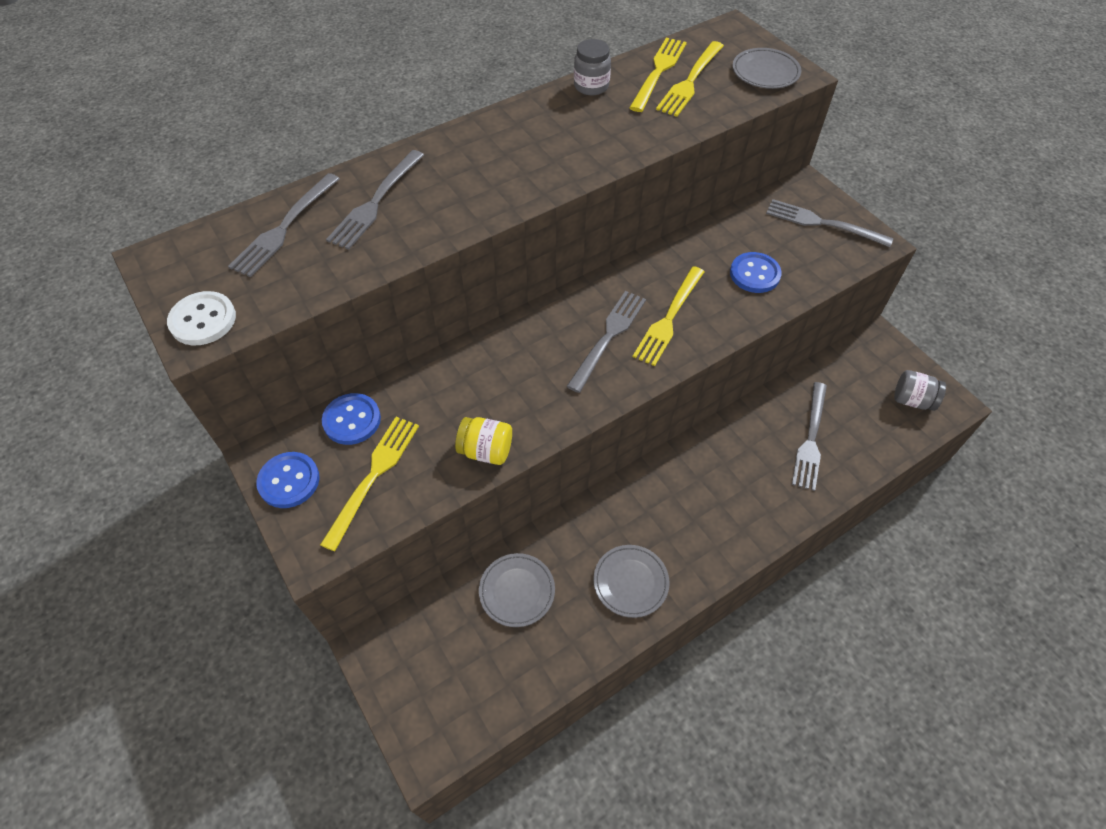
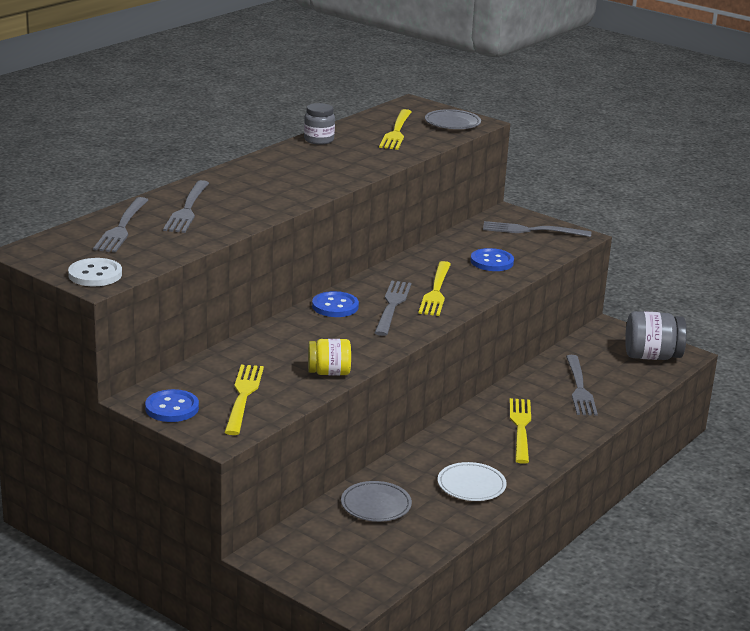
camera: 20 degrees left, 30 degrees down
(352, 420) = (203, 372): blue button -> blue button (335, 306)
(630, 582) = (471, 485): grey plate -> white plate
(658, 71) = (368, 129): yellow fork -> yellow fork (520, 427)
(912, 400) = (651, 356): grey jar -> grey jar, size x1.55

